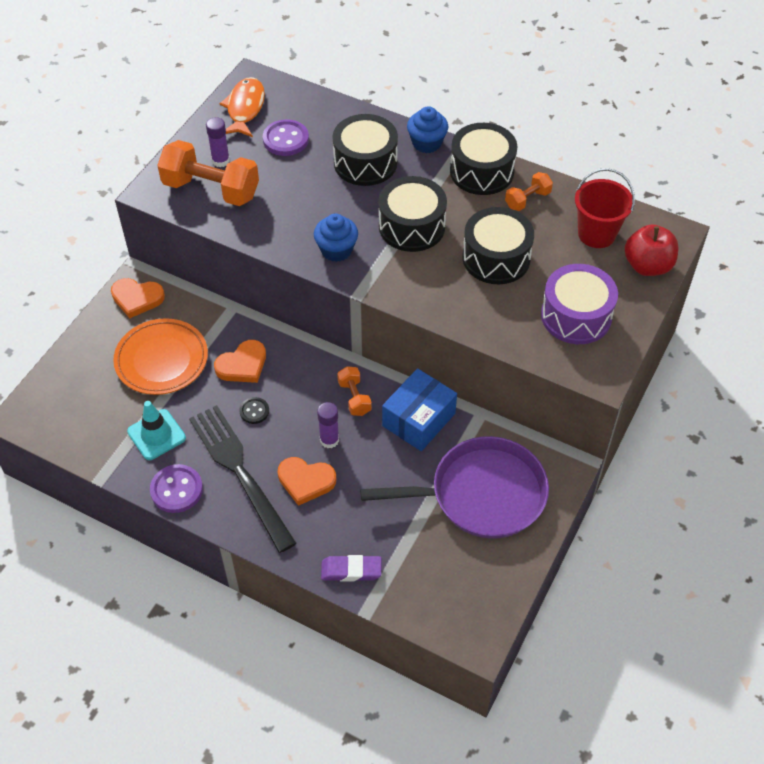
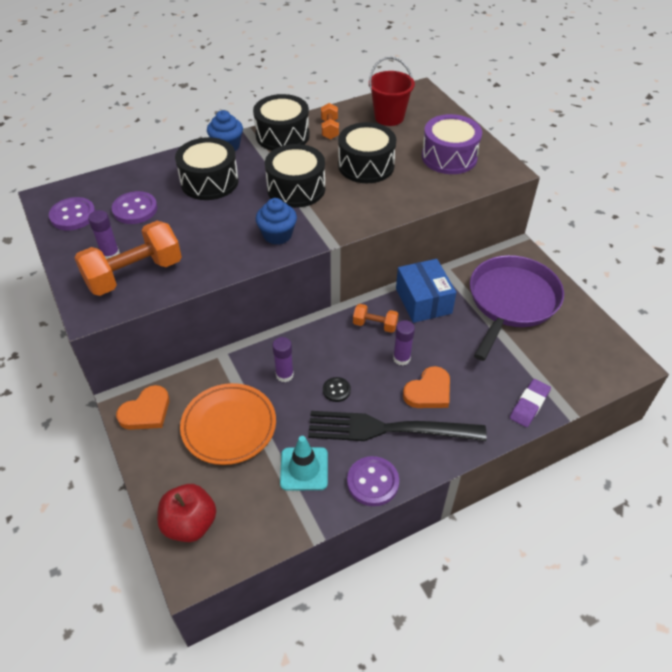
camera: 55 degrees left, 5 degrees down
(242, 365) = (284, 375): orange heart -> purple glue stick
(245, 108) = (73, 215): orange fish -> purple button
(647, 266) = (435, 111): red apple -> red apple (190, 524)

